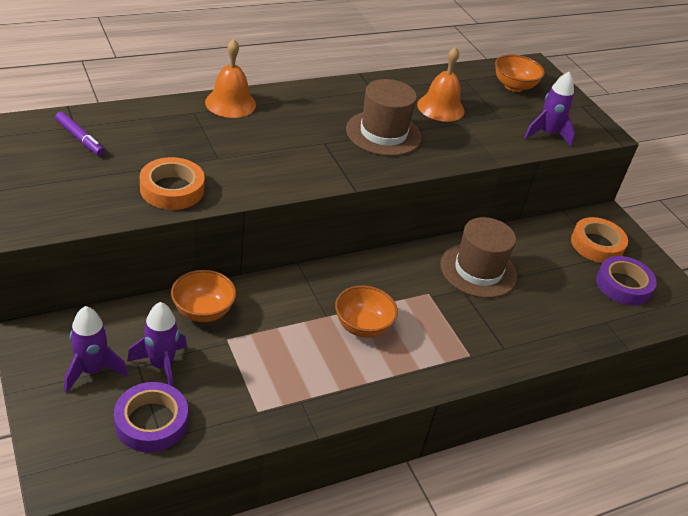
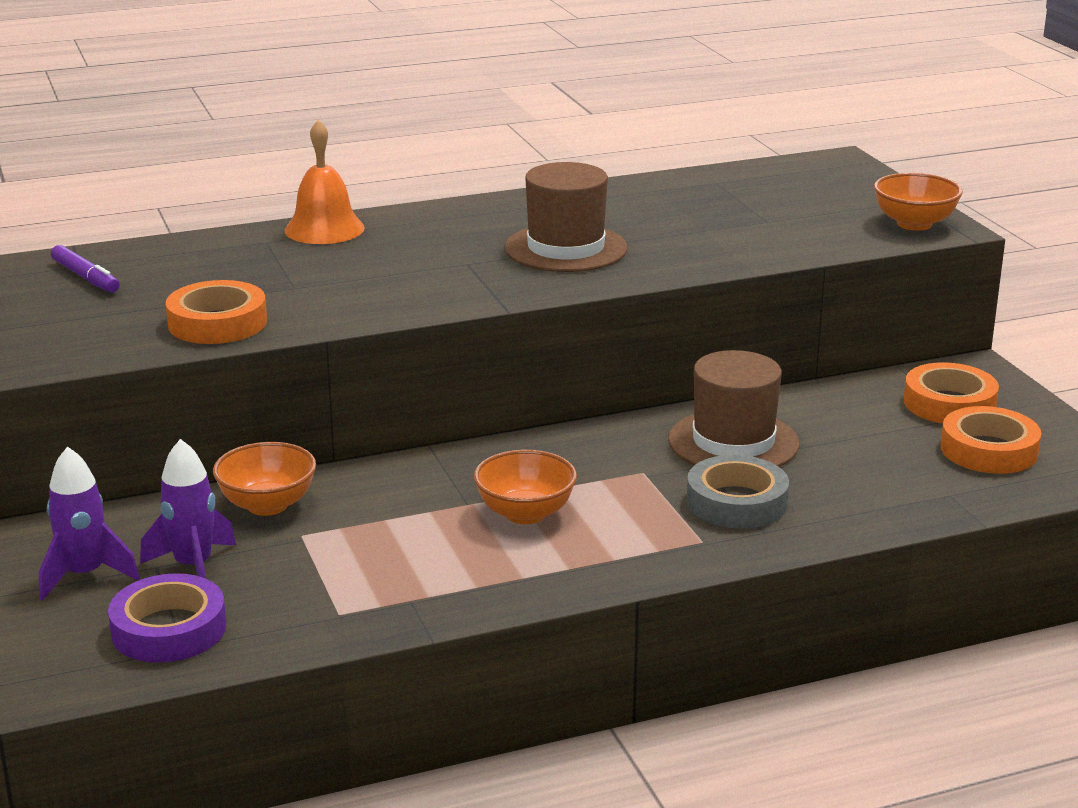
camera: 10 degrees right, 15 degrees down
(440, 107) = (668, 215): orange bell -> none
(486, 322) = (736, 502): none -> grey tape
(514, 86) = (799, 185): orange bowl -> orange bowl (914, 224)
(547, 134) = (844, 235): purple rocket -> none
(623, 285) = (989, 450): purple tape -> orange tape

